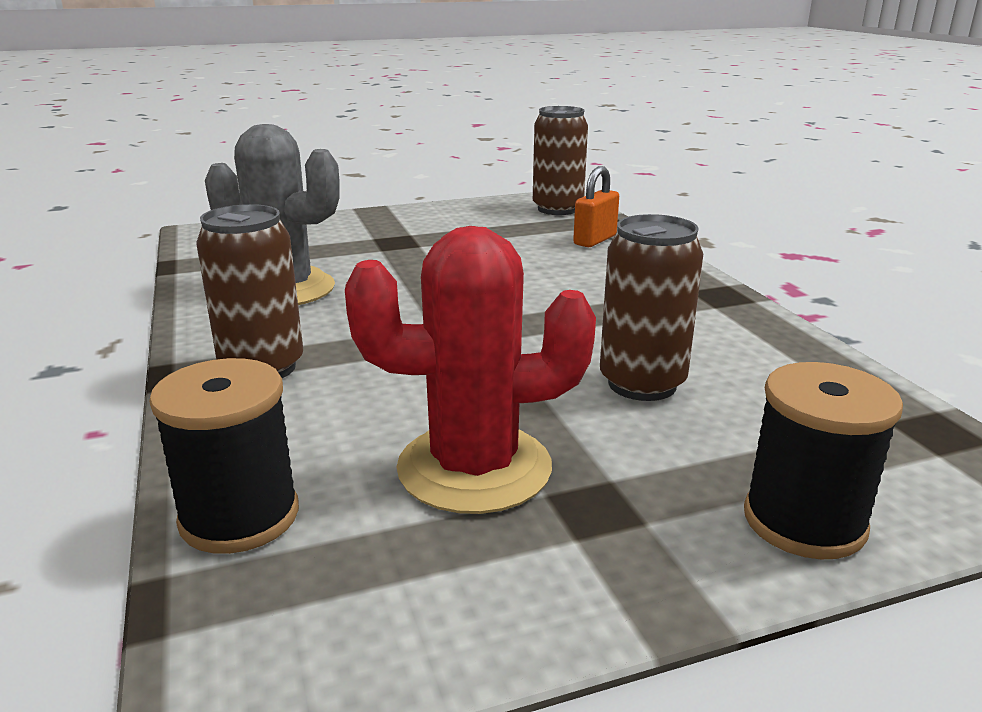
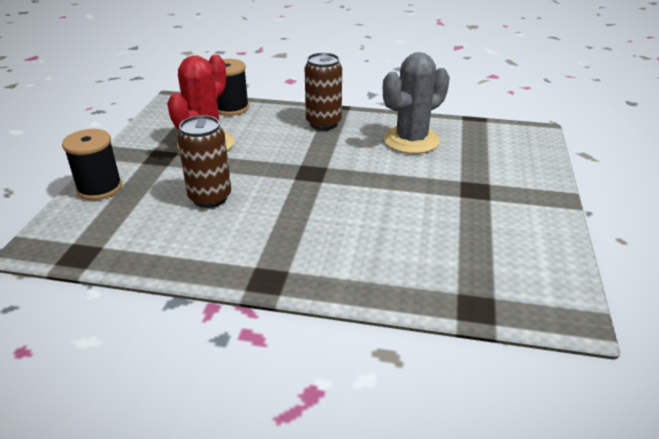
camera: 120 degrees right, 10 degrees up
(557, 209) = (524, 294): brown can -> none
(595, 240) = (419, 276): orange padlock -> none

